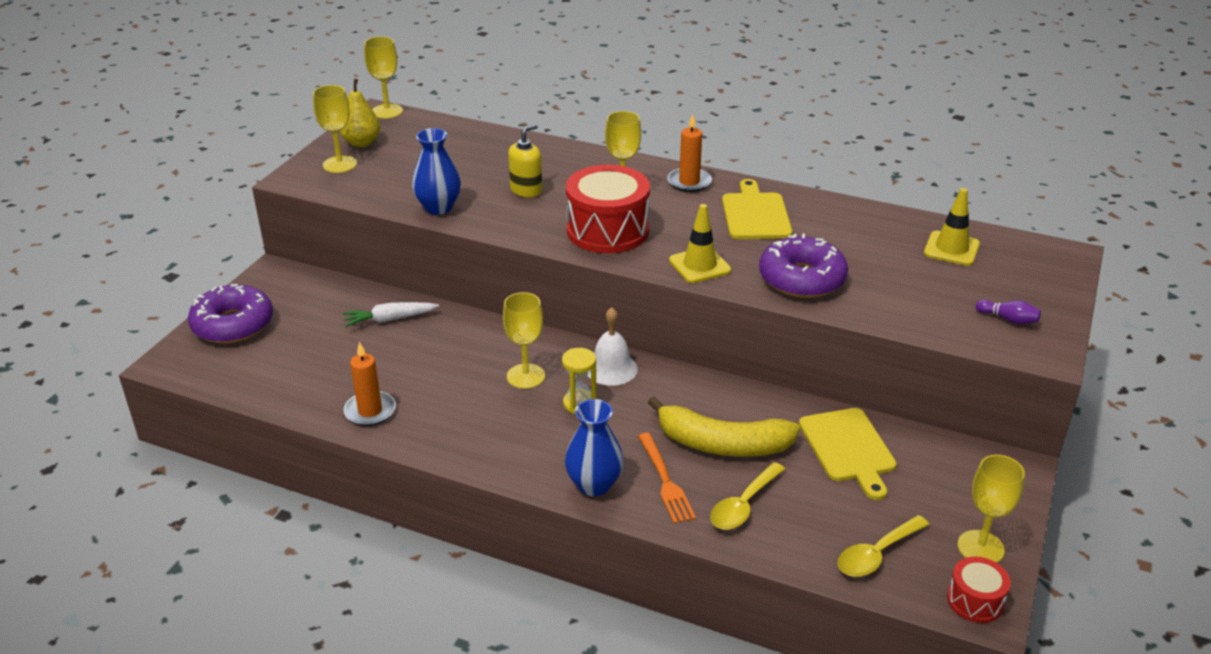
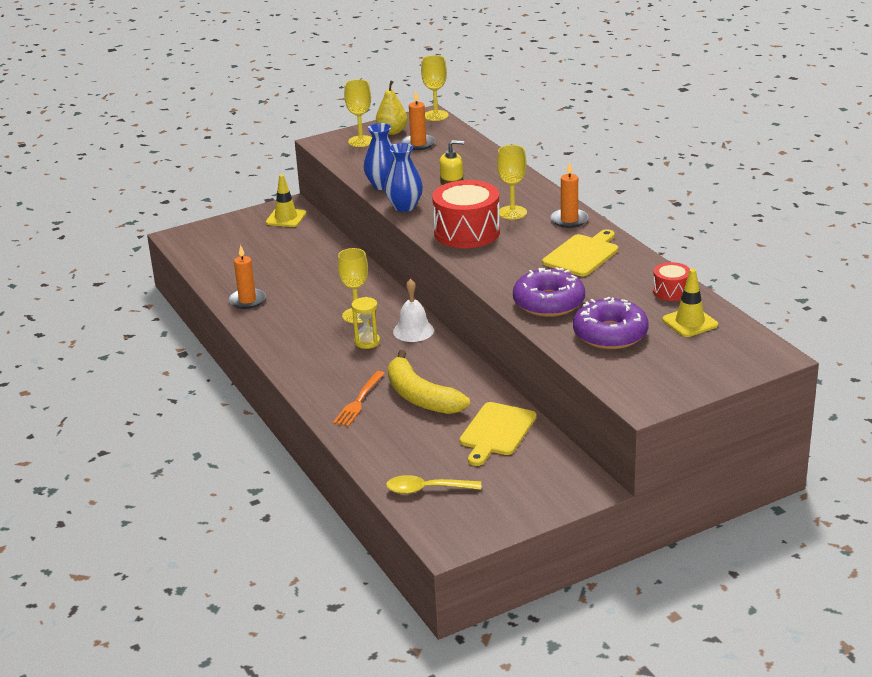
camera: 40 degrees right, 5 degrees down
(233, 324) = (233, 228): purple donut -> purple donut (610, 334)
(390, 319) = (321, 255): white carrot -> none
(412, 148) = (418, 144): none -> orange candle
(594, 485) = (316, 386): blue vase -> blue vase (404, 207)
(699, 265) = (493, 272): yellow traffic cone -> yellow traffic cone (286, 218)
(743, 505) = (386, 432): yellow spoon -> none
(975, 601) = (449, 537): red drum -> red drum (671, 291)
(980, 547) = (496, 516): yellow goblet -> none
(1008, 319) = (653, 377): purple bowling pin -> none

